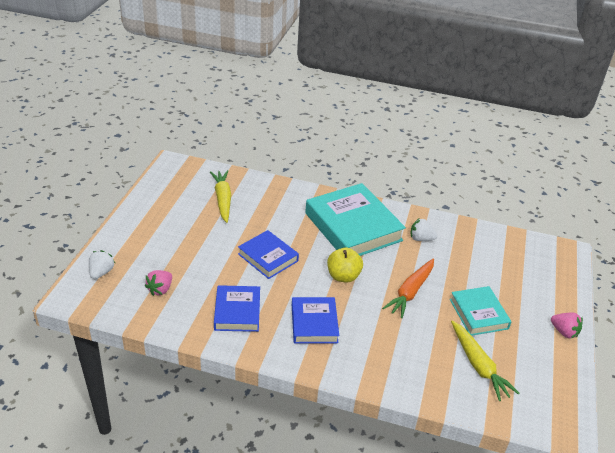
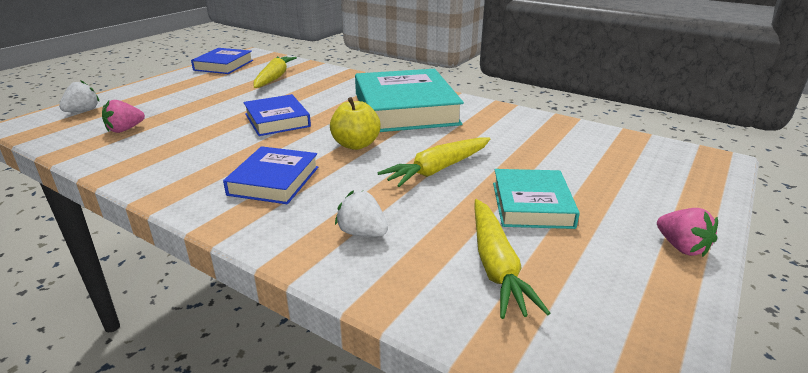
camera: 20 degrees right, 10 degrees down
(237, 312) = (188, 157): blue book -> blue book (223, 65)
(410, 292) = (438, 169): orange carrot -> yellow carrot
(421, 239) = (488, 126): white strawberry -> white strawberry (362, 233)

